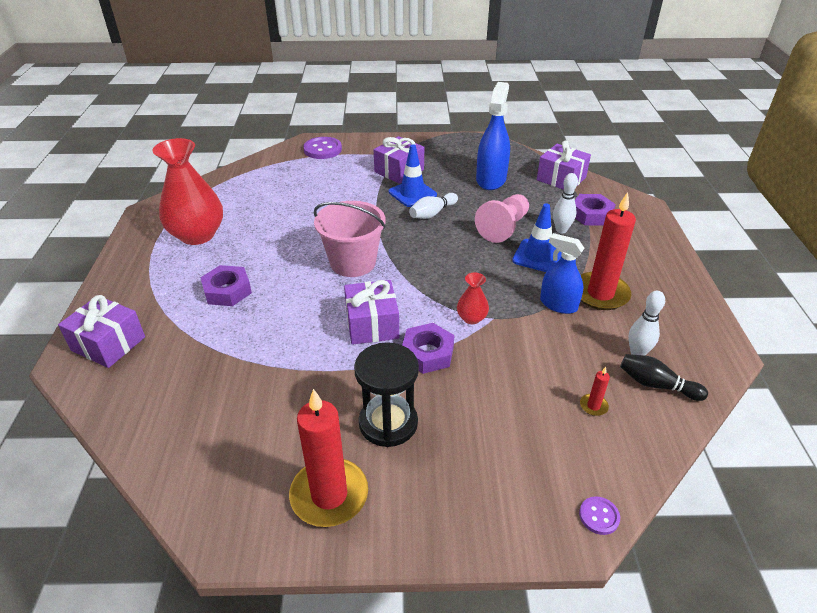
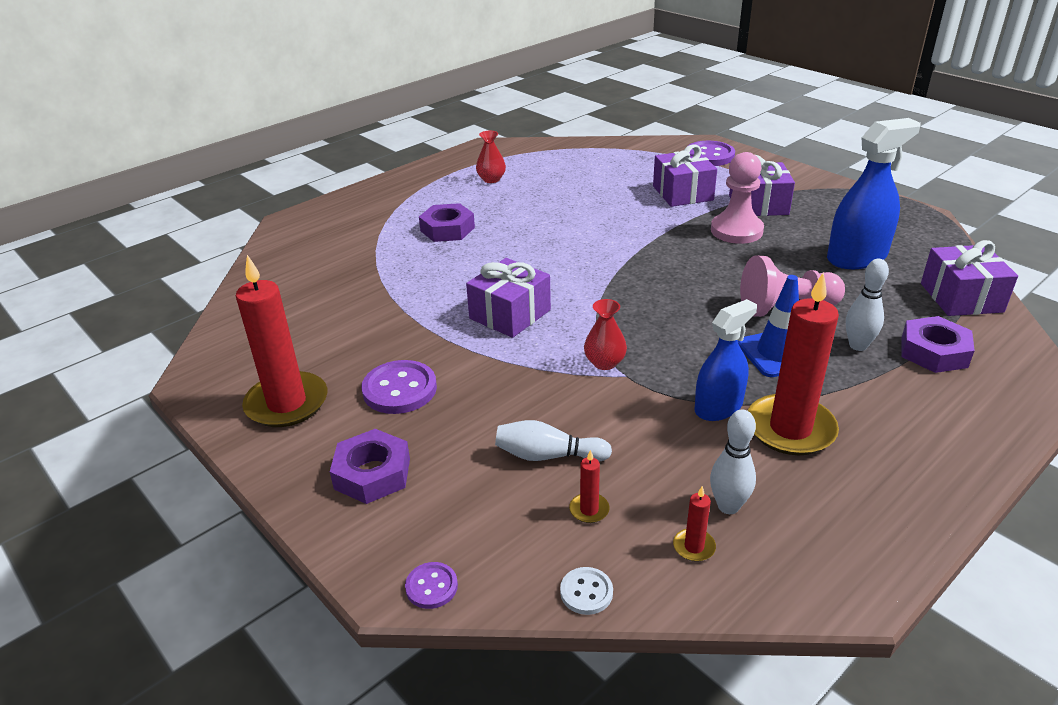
camera: 50 degrees right, 5 degrees down
(108, 344) = (325, 223): purple gift -> purple gift (682, 193)
(197, 235) = (491, 179): red vase -> red vase, size x0.45
(353, 263) = (576, 260): pink bucket -> none
(388, 423) = (399, 389): black hourglass -> purple button
(412, 193) = (736, 231): blue traffic cone -> pink pawn
(427, 353) = (516, 363): purple nut -> purple nut (372, 474)
(432, 213) = (726, 257): white bowling pin -> white bowling pin (548, 456)
(558, 304) = (718, 407): blue spray bottle -> blue spray bottle turned 60 degrees clockwise
(656, 385) = (694, 547): black bowling pin -> red candle
(657, 448) = (586, 592): none -> white button

